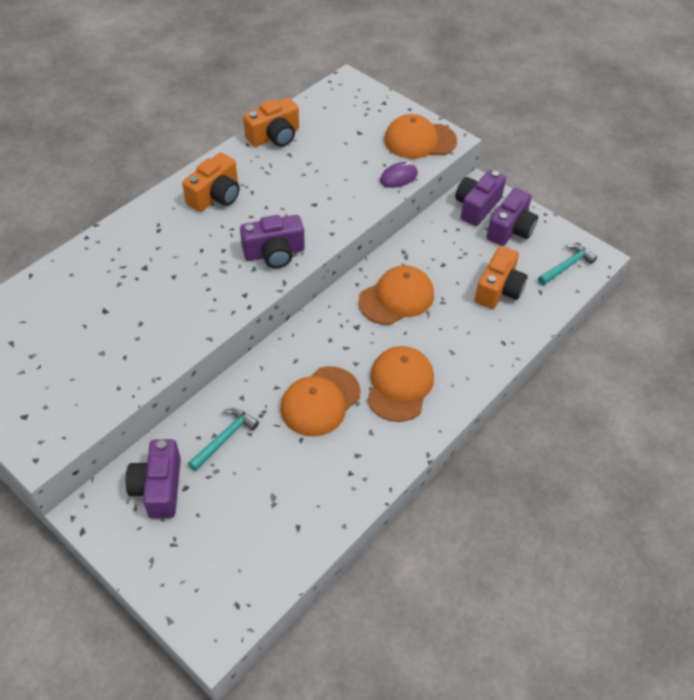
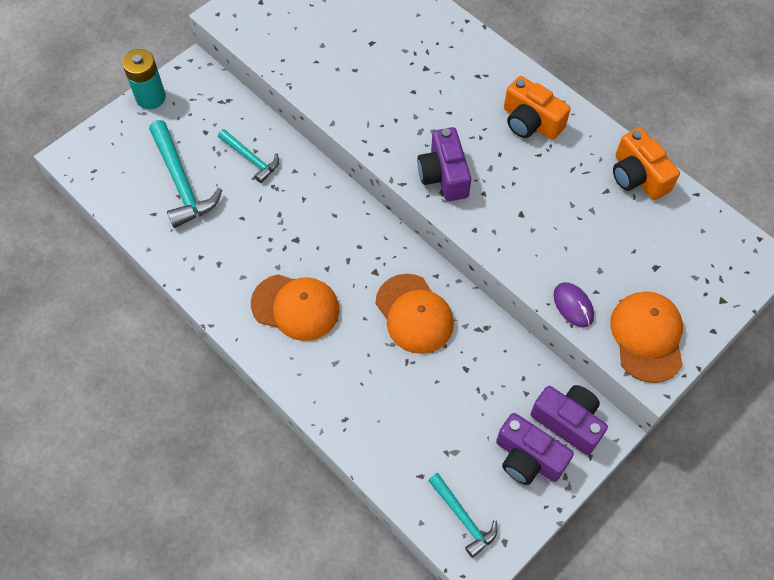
camera: 95 degrees right, 10 degrees up
(128, 555) = (151, 97): none -> turquoise battery
(159, 487) = (208, 114): purple camera -> none
(255, 503) = (181, 182): none -> turquoise hammer
(320, 401) = (283, 235): orange cap -> none
(498, 289) = (425, 427): orange camera -> none

